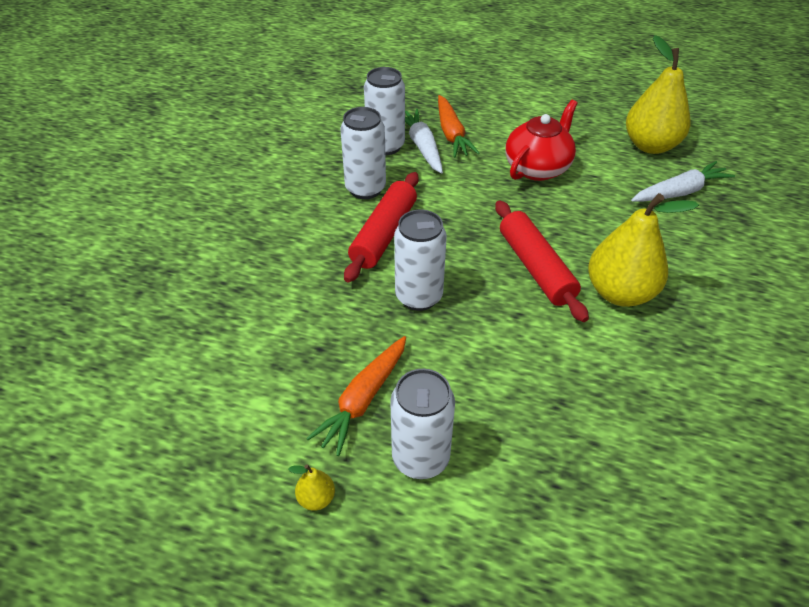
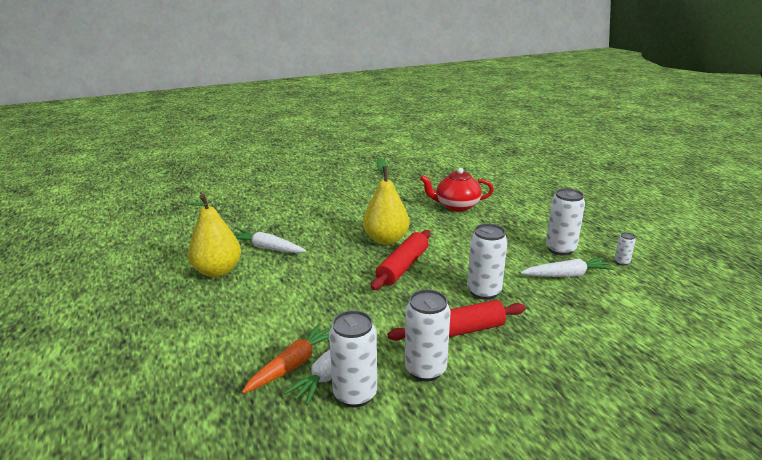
camera: 130 degrees left, 20 degrees down
(316, 498) = (621, 262): yellow pear -> white can
(363, 399) = (566, 275): orange carrot -> white carrot
(538, 168) = (297, 303): red teapot -> red teapot (456, 206)

